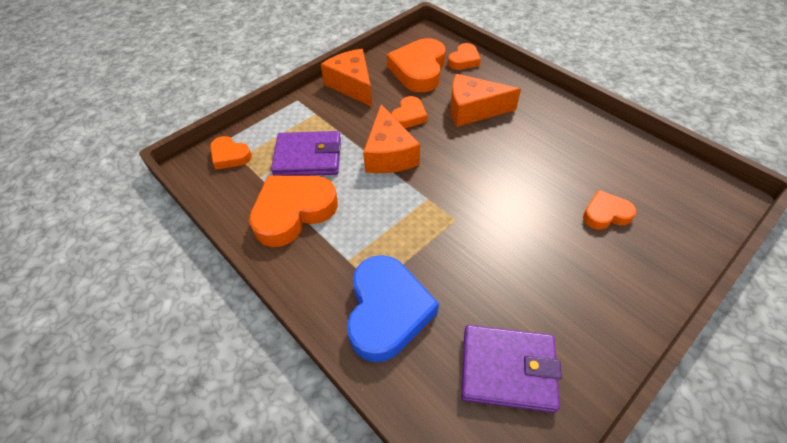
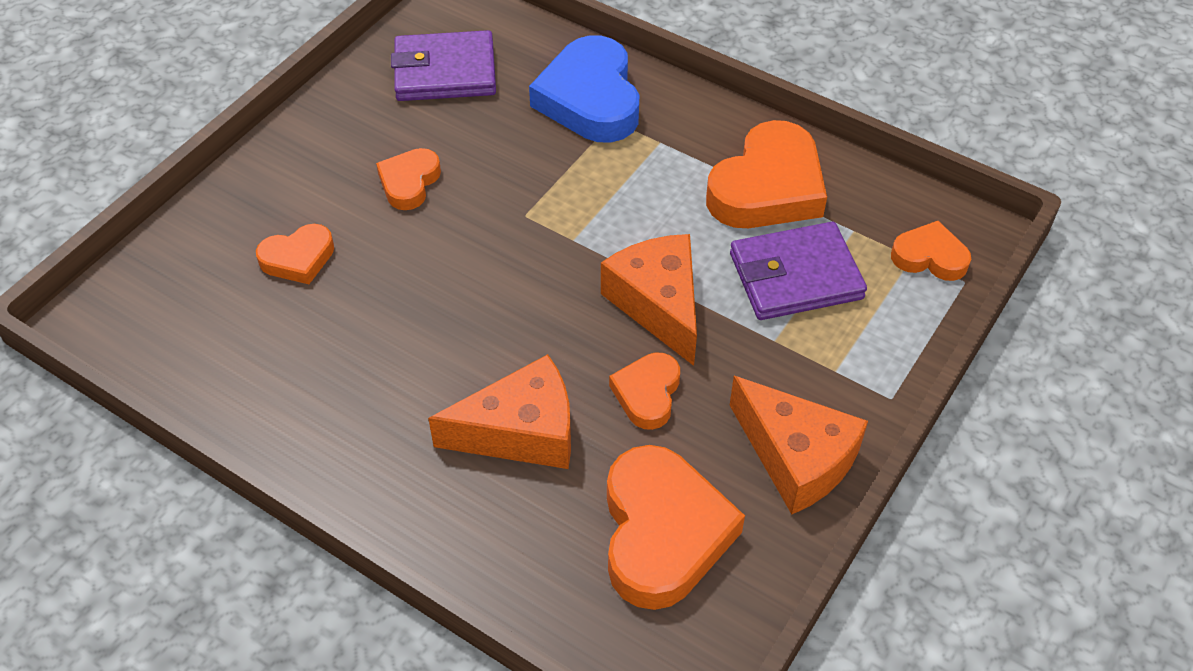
camera: 165 degrees right, 0 degrees up
(464, 60) = (561, 588): orange heart -> orange heart (409, 182)

